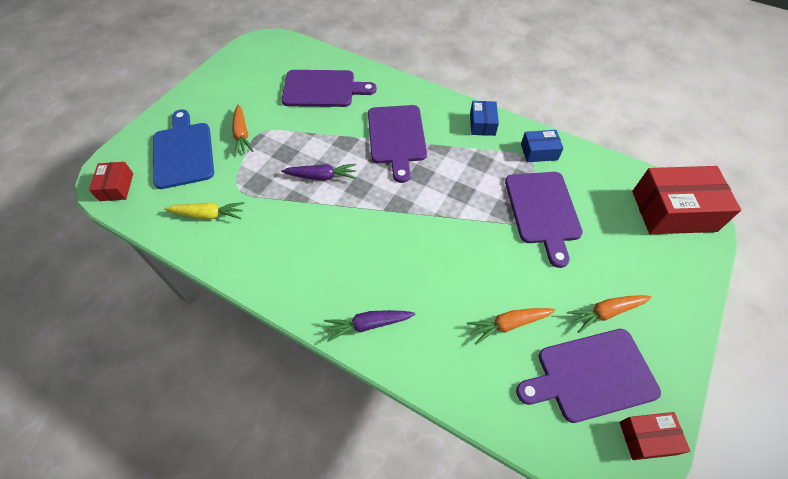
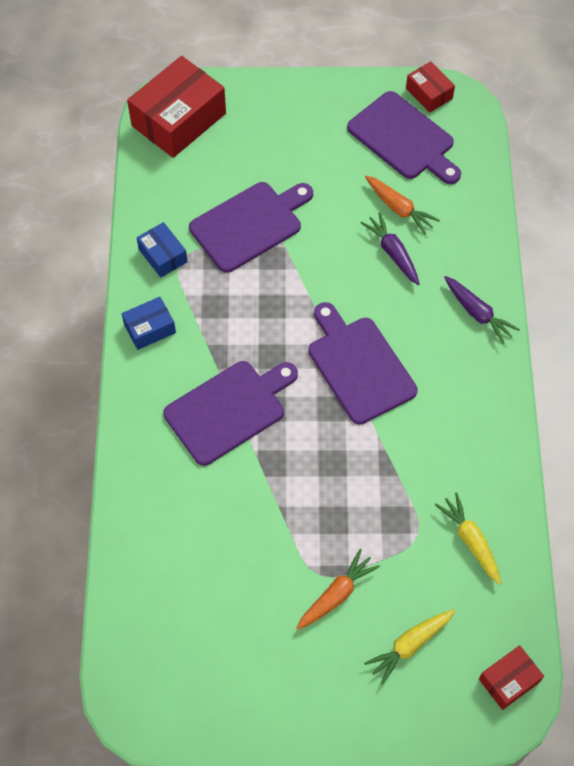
camera: 120 degrees left, 5 degrees up
(183, 152) = (410, 645): blue cutting board -> yellow carrot
(321, 176) = (340, 456): purple carrot -> purple carrot (392, 253)
(322, 89) = (193, 549): purple cutting board -> purple cutting board (359, 366)
(605, 312) = (336, 144): orange carrot -> none
(673, 211) = (179, 119): red box -> red box turned 75 degrees clockwise

